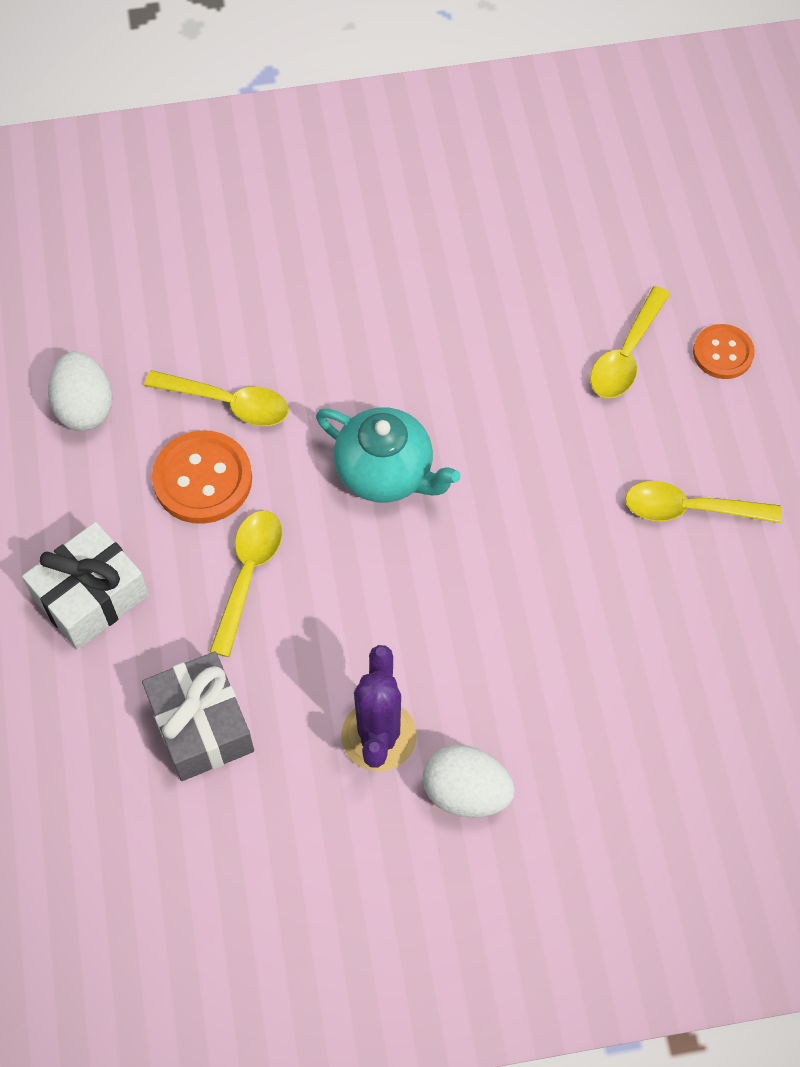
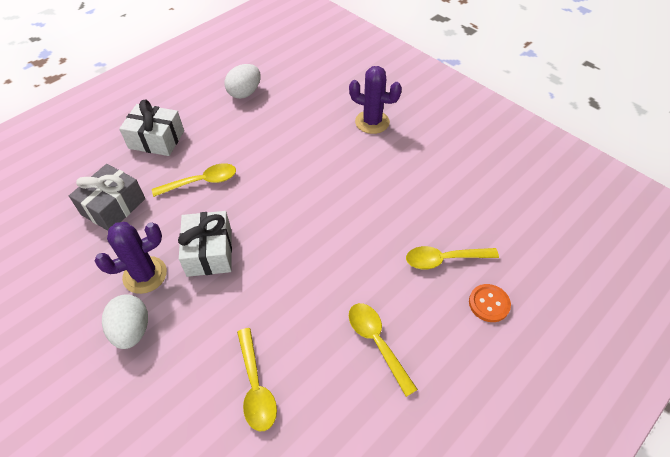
camera: 55 degrees right, 10 degrees down
(202, 479) = (239, 143): orange button -> none
(228, 403) = (283, 131): yellow spoon -> yellow spoon (256, 386)
(311, 272) = (372, 122): none -> purple cactus
(386, 473) = (292, 201): turquoise teapot -> none
(400, 631) = (209, 252): none -> white gift

